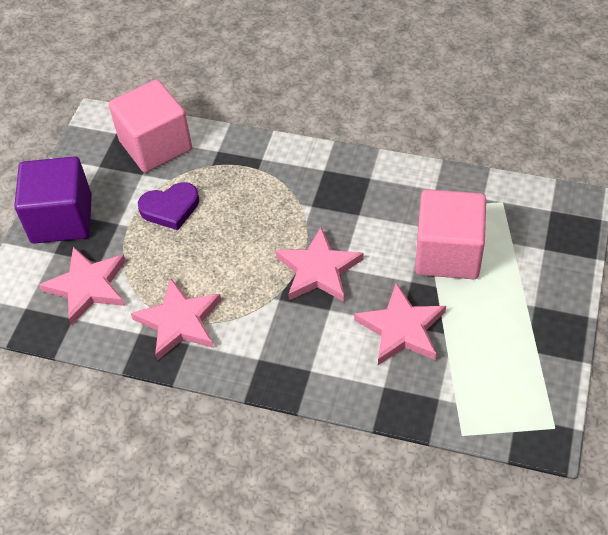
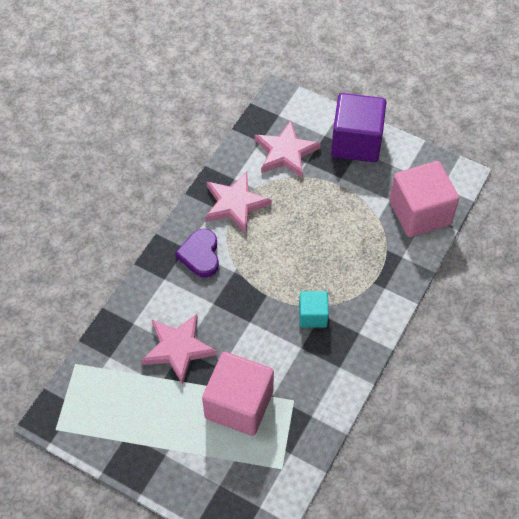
camera: 100 degrees right, 5 degrees up
(170, 208) = (346, 213): purple heart -> purple heart (200, 255)
(316, 212) = (313, 315): none -> turquoise cube
(319, 270) = (253, 304): pink star -> none

